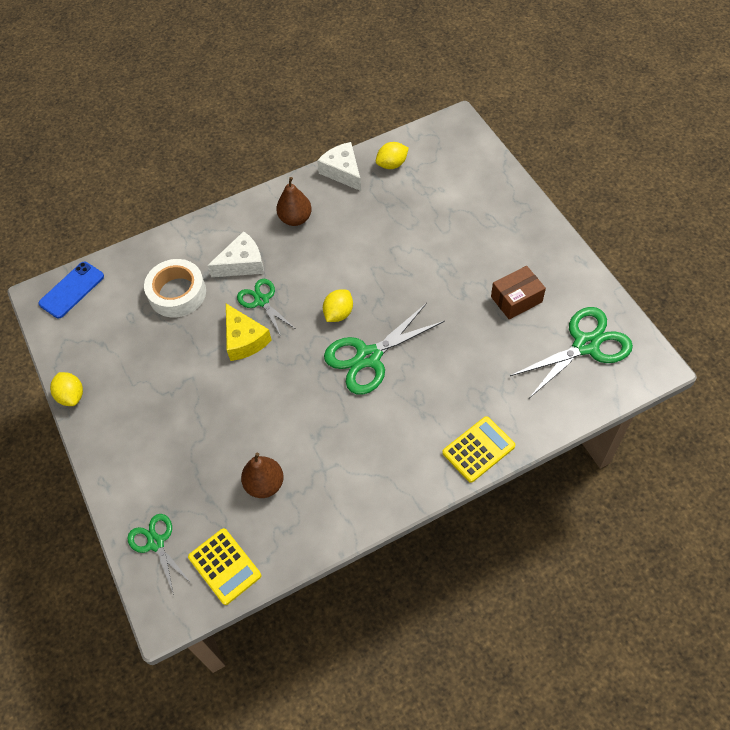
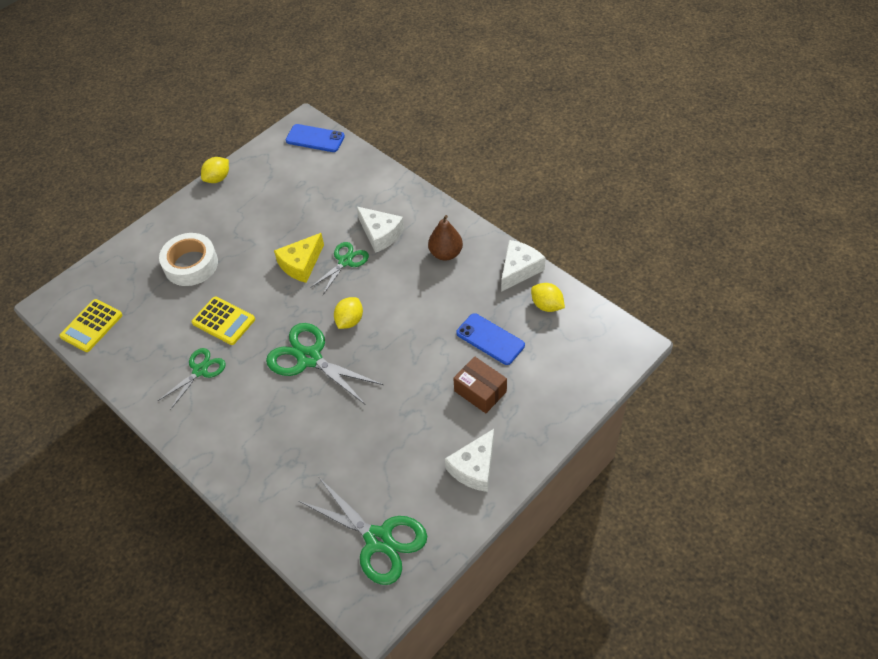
camera: 70 degrees right, 5 degrees down
(156, 543) = (104, 277): green scissors -> green scissors (200, 370)
(177, 293) = (334, 203): white tape -> white tape (191, 264)
(265, 484) = (166, 326): brown pear -> none
(338, 313) = (349, 321): yellow lemon -> yellow lemon turned 75 degrees counterclockwise
(410, 213) = (490, 339): none -> blue phone
(478, 449) = (233, 473): yellow calculator -> yellow calculator (223, 321)
(516, 299) = (415, 461): brown box -> brown box (480, 391)
(537, 259) = (474, 467): none -> white cheese

